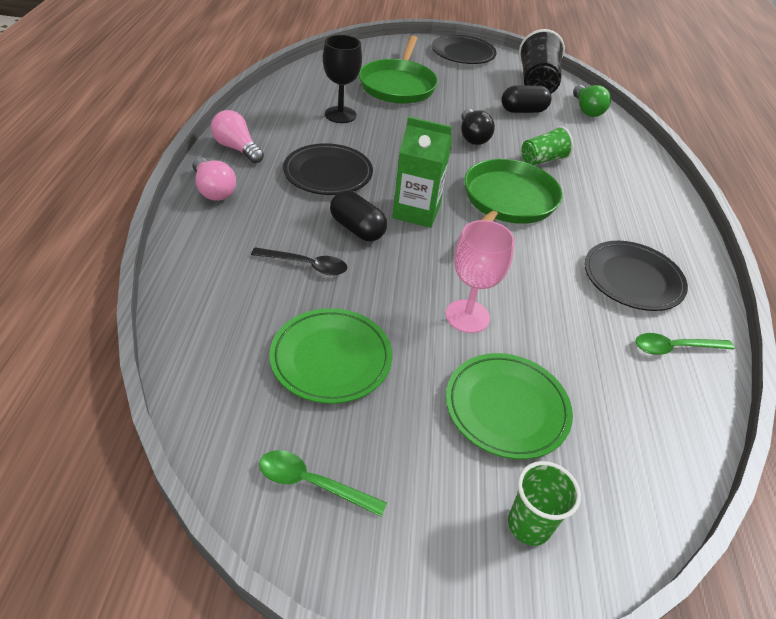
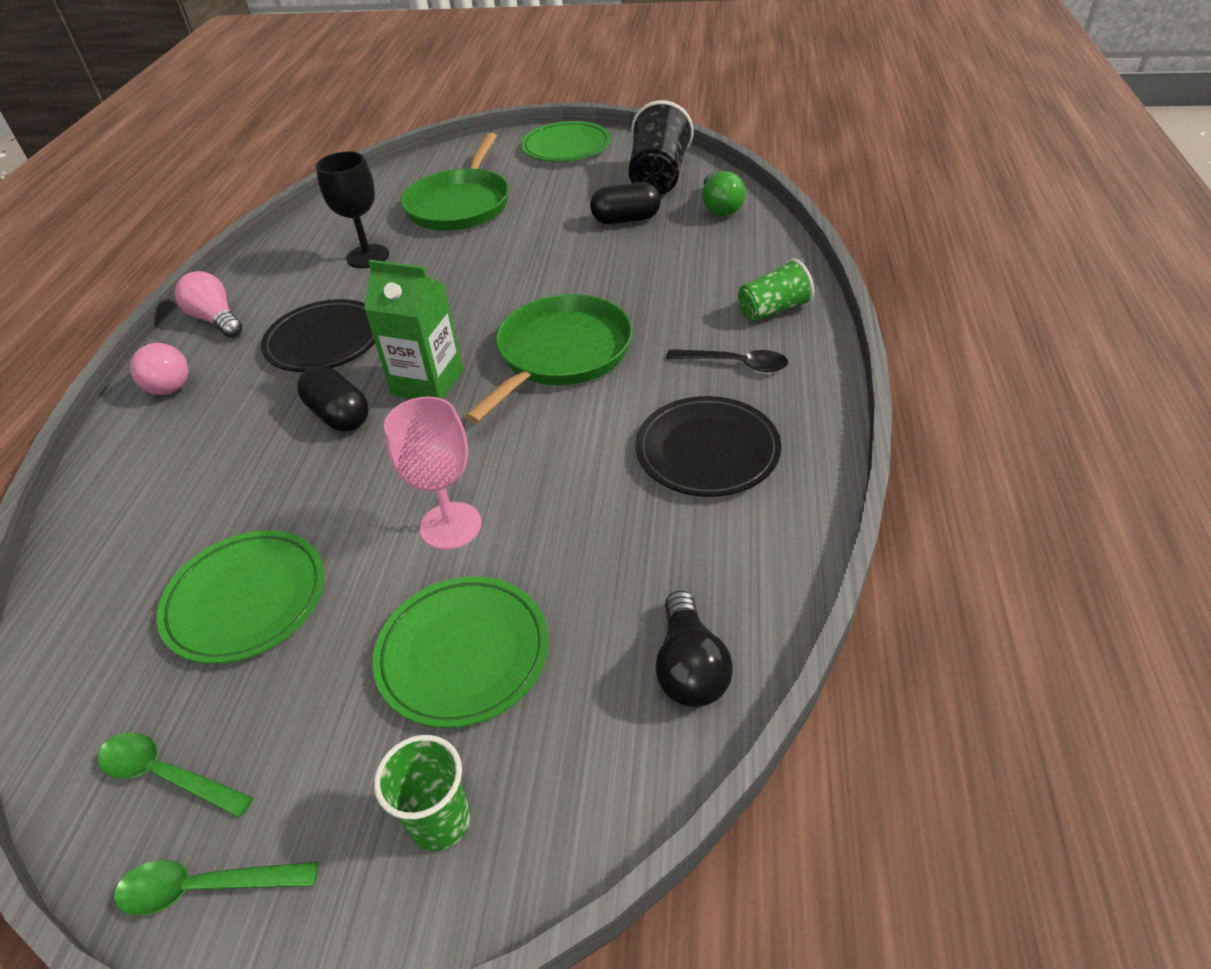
camera: 10 degrees right, 0 degrees up
(306, 265) = (255, 472): black spoon -> black spoon (735, 364)
(463, 53) = (566, 147): black plate -> green plate
(472, 137) = (541, 266): black light bulb -> black light bulb (689, 667)
(542, 160) = (631, 288): green cup -> green cup (773, 310)
(674, 348) = (738, 548): green spoon -> green spoon (205, 887)

